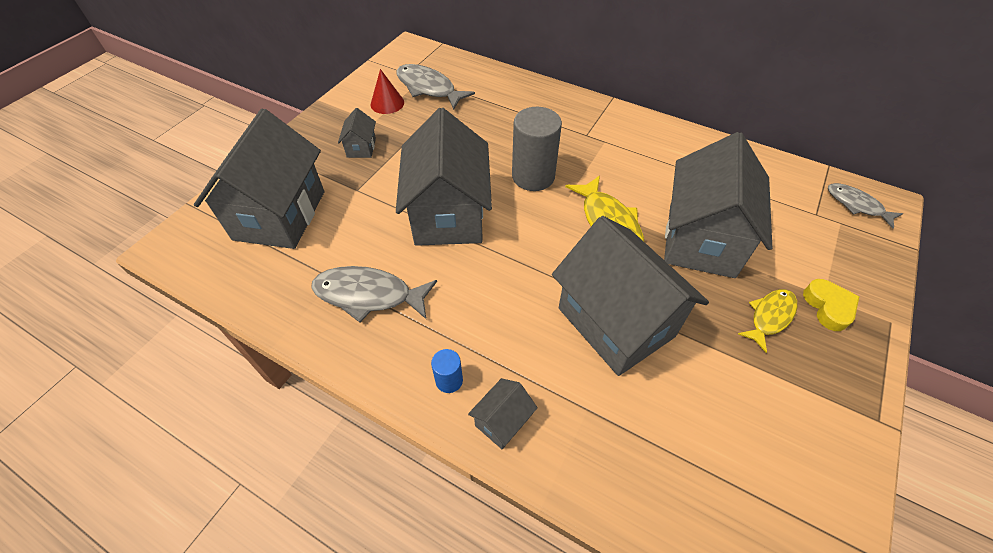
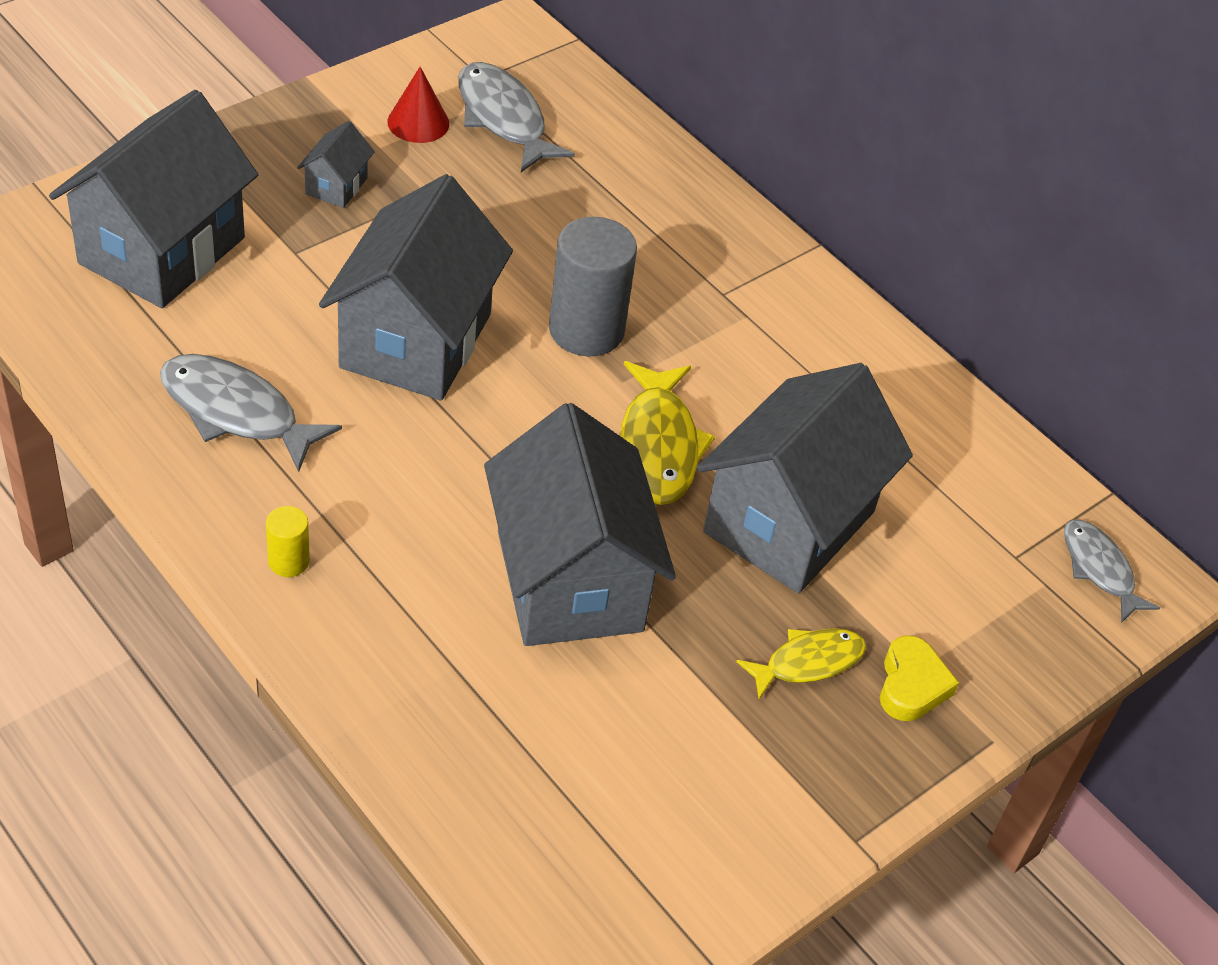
camera: 15 degrees right, 5 degrees down
(449, 380) = (288, 561): blue cylinder -> yellow cylinder
(502, 421) = (331, 635): grey house -> none

